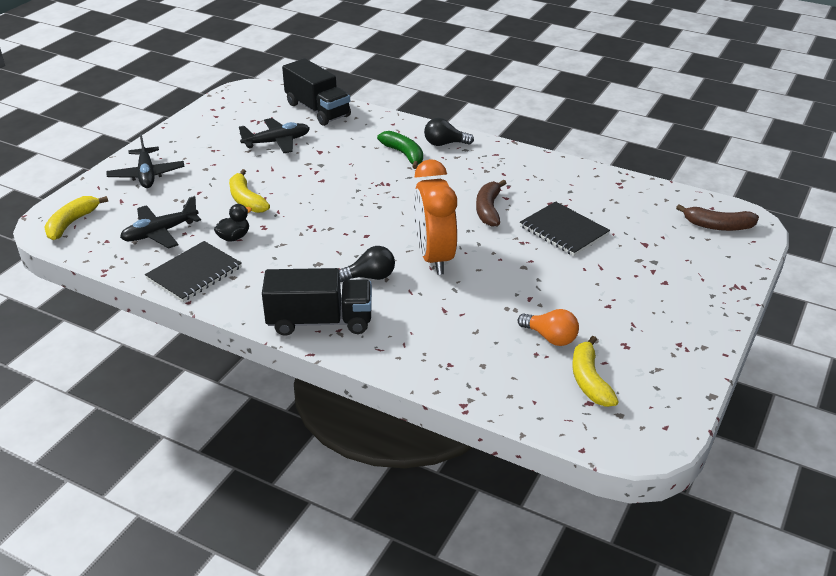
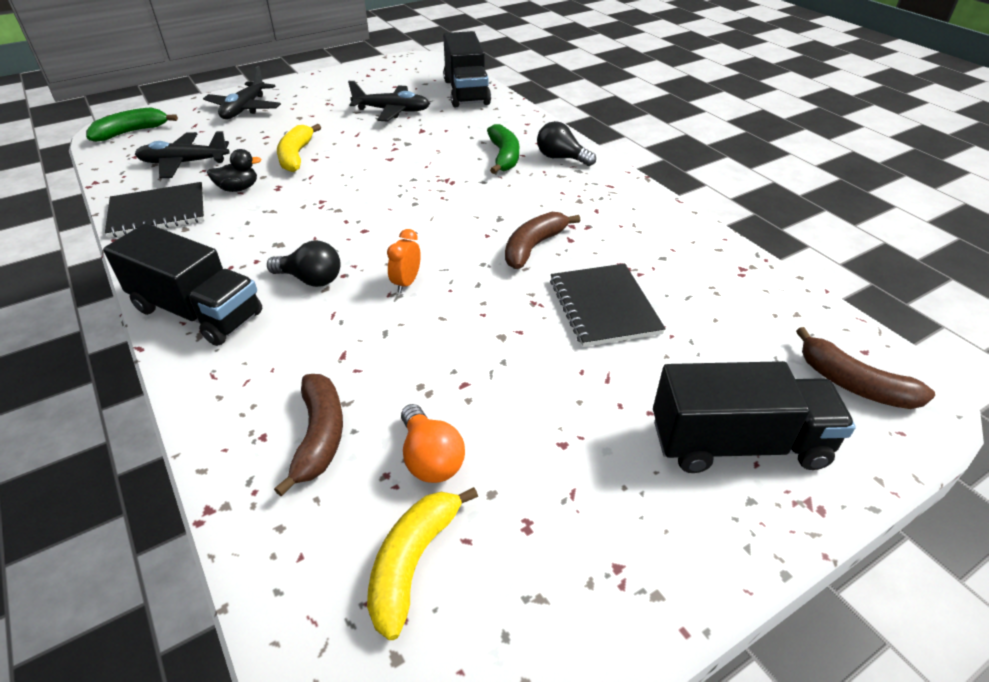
camera: 30 degrees right, 5 degrees up
(72, 223) = (131, 132): yellow banana -> green banana
(434, 257) = (406, 283): orange clock -> orange clock, size x0.41
(481, 352) = (319, 436): none -> brown banana
(688, 273) = (738, 443): none -> black truck

